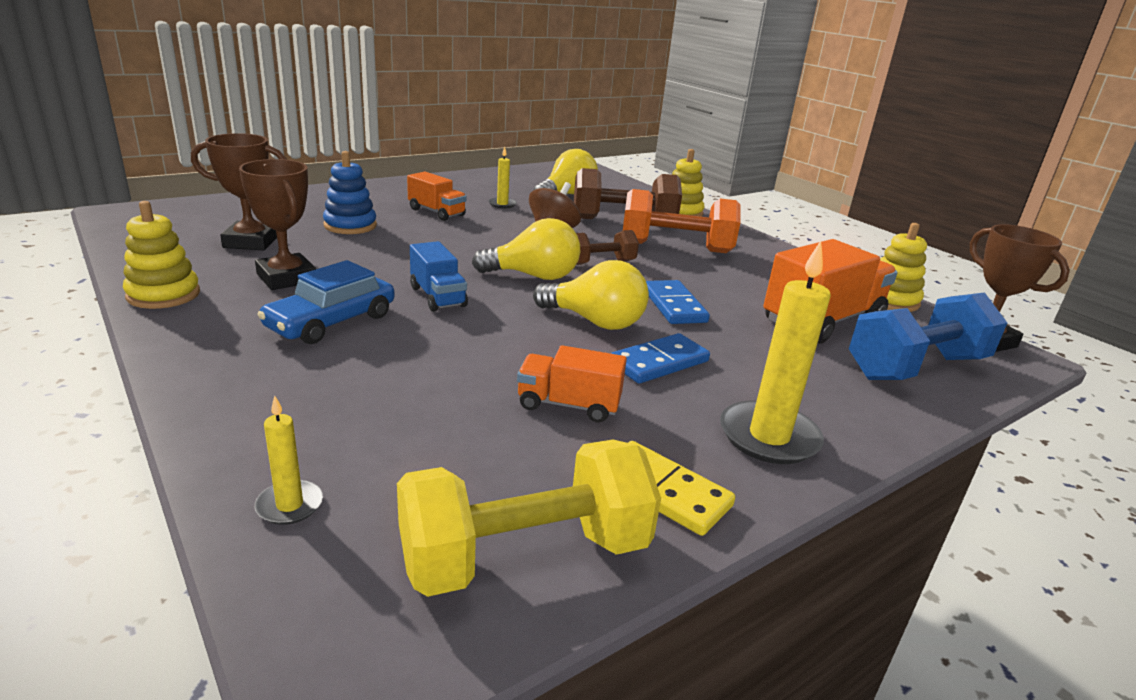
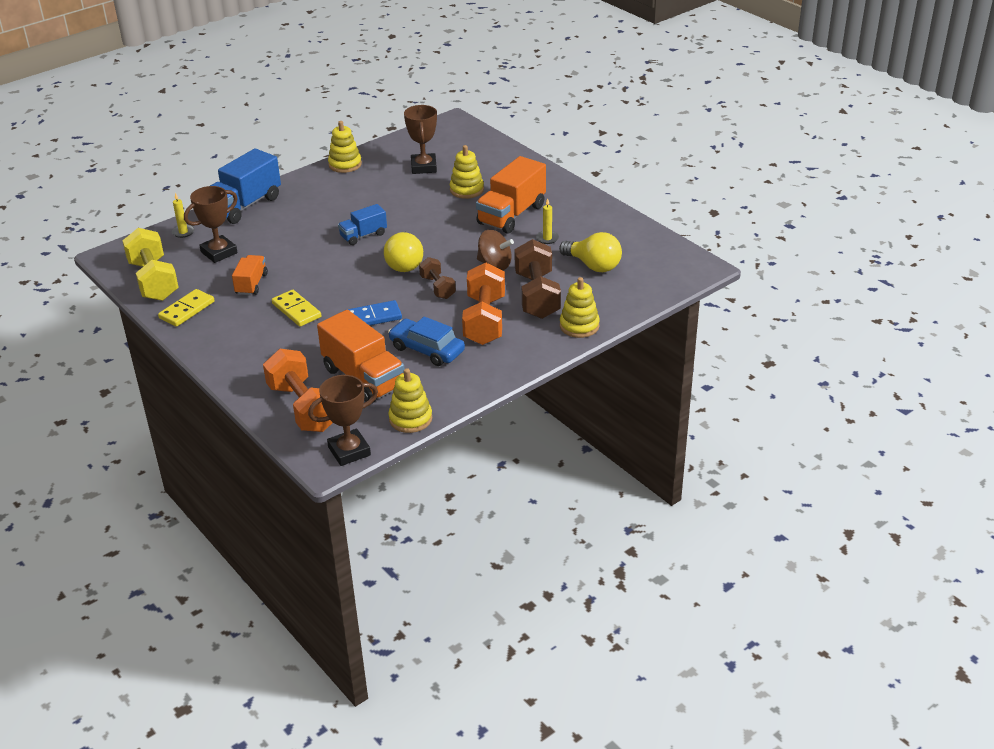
camera: 90 degrees right, 10 degrees up
(228, 407) = (244, 206): none -> blue truck
(286, 278) = (375, 189): brown trophy -> brown trophy (219, 252)
(331, 321) = (325, 211): blue car -> blue car (427, 349)
(350, 226) = (466, 190): blue stacking toy -> yellow stacking toy
(436, 212) = (511, 215): orange truck -> orange truck, size x1.78
(595, 322) = (342, 288): yellow light bulb -> none
(658, 362) = (296, 310): blue domino -> yellow domino
(769, 437) = (226, 341): yellow candle -> none
(915, 367) = (303, 407): blue dumbbell -> orange dumbbell

